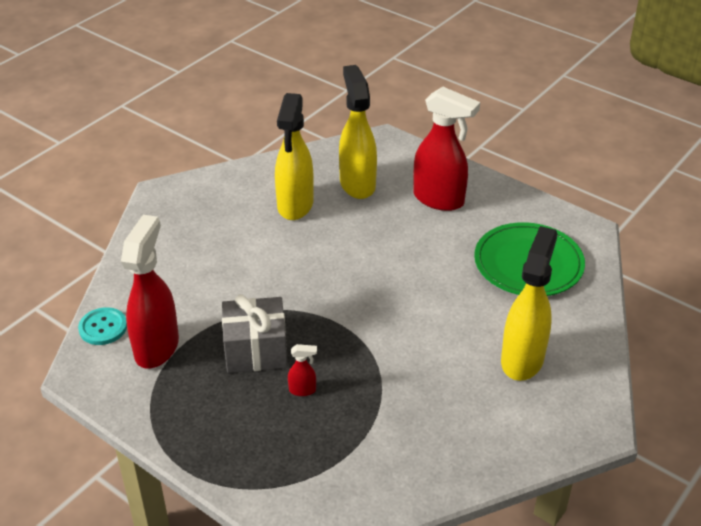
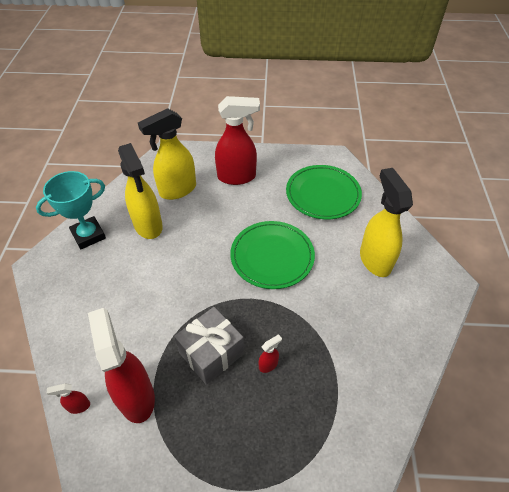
camera: 35 degrees left, 10 degrees up
(103, 327) = (78, 406): turquoise button -> red spray bottle
(228, 188) = (88, 235): none -> turquoise trophy
(357, 184) = (177, 190): yellow spray bottle -> yellow spray bottle turned 75 degrees counterclockwise
(402, 297) = (272, 256): none -> green plate

